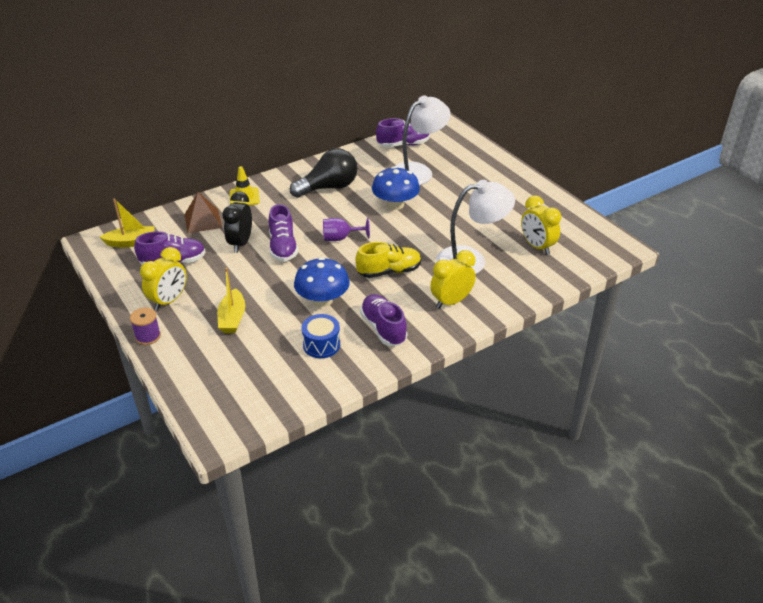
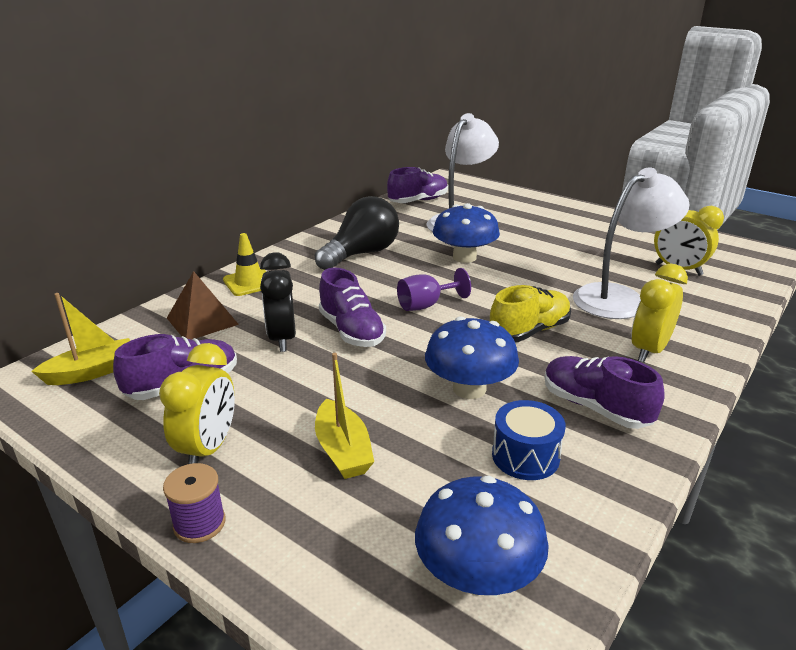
camera: 20 degrees left, 10 degrees down
(254, 391) = (477, 575): none -> blue mushroom

